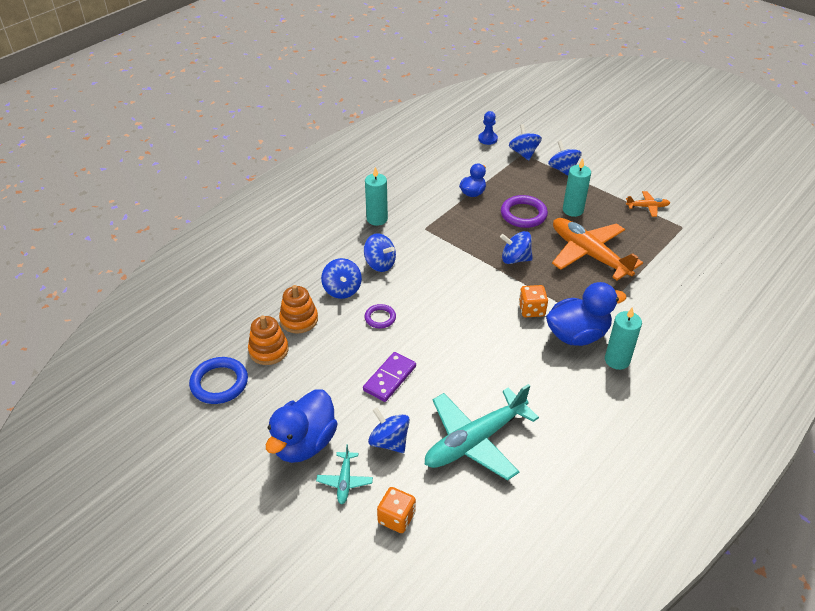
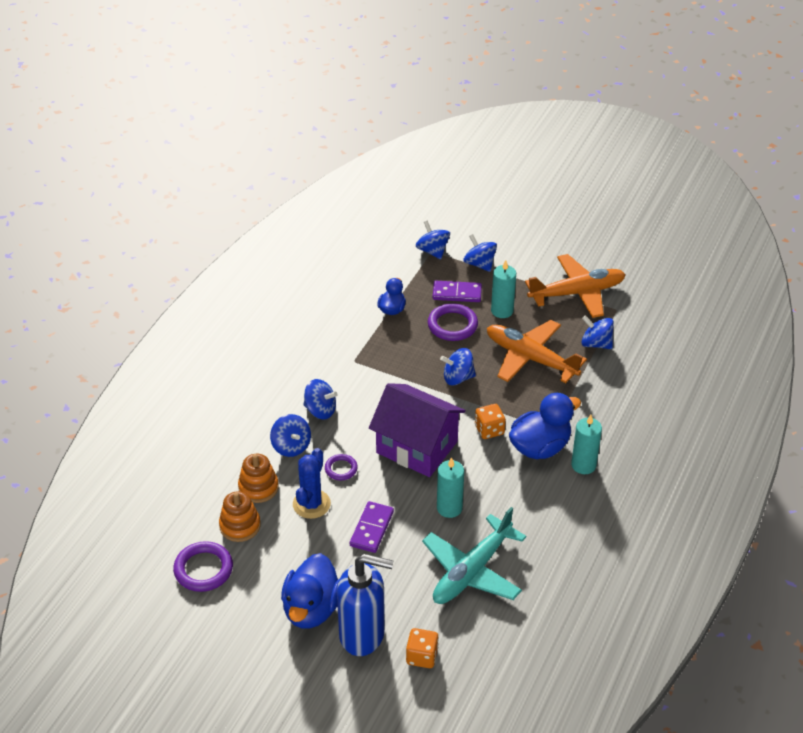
camera: 15 degrees left, 0 degrees up
(219, 383) = (203, 569): blue ring -> purple ring
(341, 344) = (311, 504): none -> blue cactus
(345, 481) = (363, 635): turquoise plane -> blue soap dispenser
(377, 219) = (299, 359): turquoise candle -> turquoise candle (449, 508)
(389, 441) = (392, 589): blue spinning top -> blue spinning top (596, 344)
(457, 312) = (417, 447): none -> purple house
(487, 139) = (388, 239): blue pawn -> none
(535, 189) = (457, 293): none -> purple domino
(647, 207) = (577, 293): orange plane -> orange plane, size x2.20

